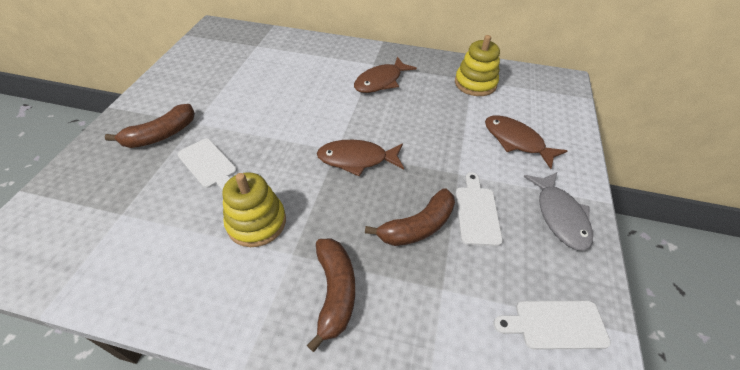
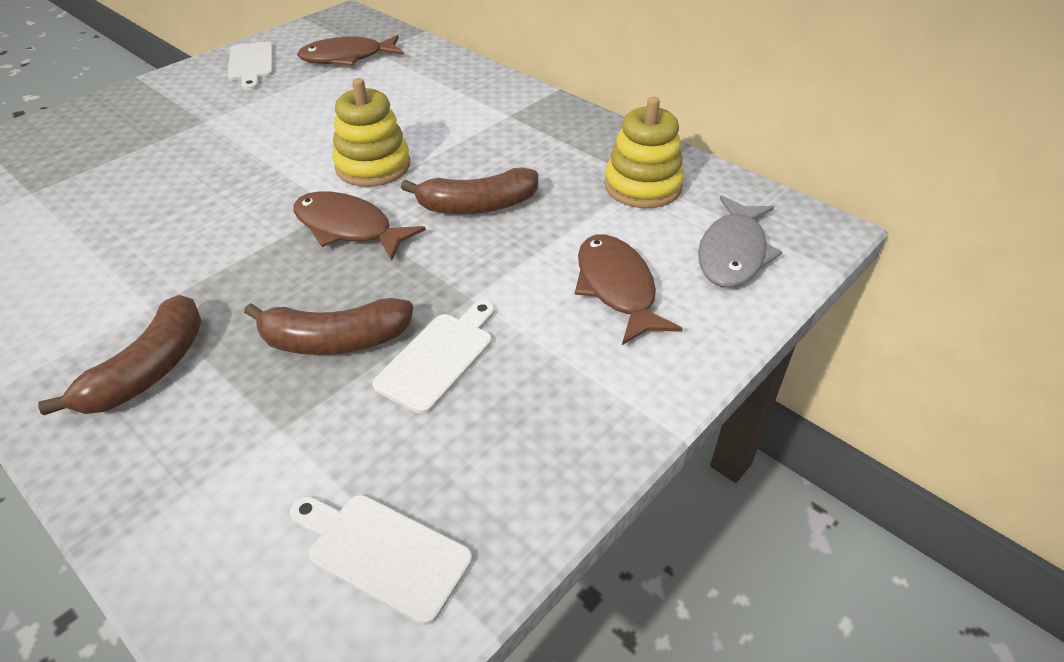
camera: 30 degrees right, 5 degrees down
(161, 135) = (155, 123): brown banana -> brown banana (477, 206)
(209, 165) = (169, 173): white cutting board -> white cutting board (251, 64)
(256, 222) = (150, 255): yellow stacking toy -> yellow stacking toy (373, 166)
(381, 81) = (494, 141): brown fish -> brown fish (347, 58)
(560, 216) = (565, 417): grey fish -> grey fish (733, 253)

